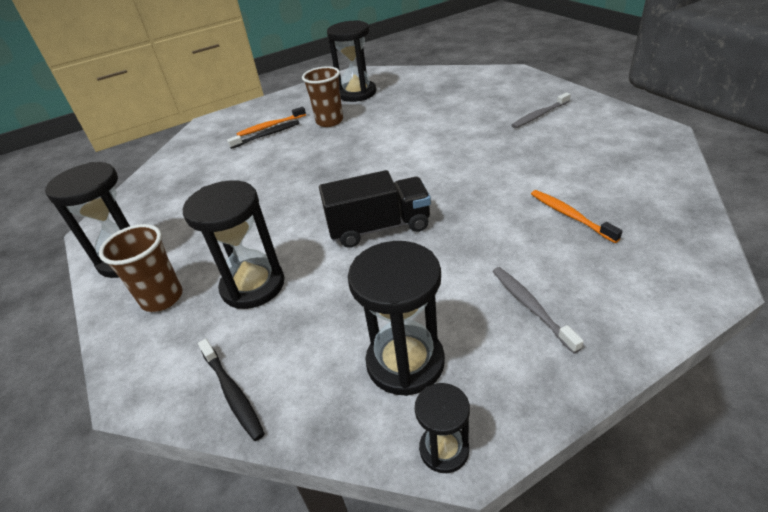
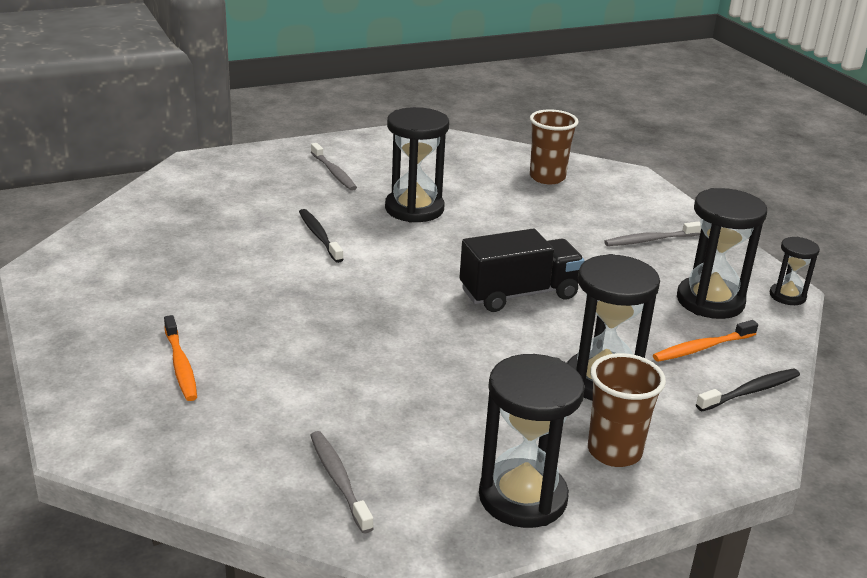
camera: 90 degrees left, 10 degrees down
(163, 191) = (339, 480): none -> grey toothbrush
(267, 135) = (213, 369): black toothbrush -> black toothbrush (319, 236)
(329, 121) = (216, 307): brown cup -> brown cup (547, 177)
(357, 93) = (134, 276): black hourglass -> black hourglass (414, 209)
(379, 227) = (519, 294): black truck -> black truck turned 75 degrees clockwise
(570, 215) = (534, 200): orange toothbrush -> orange toothbrush (702, 348)

